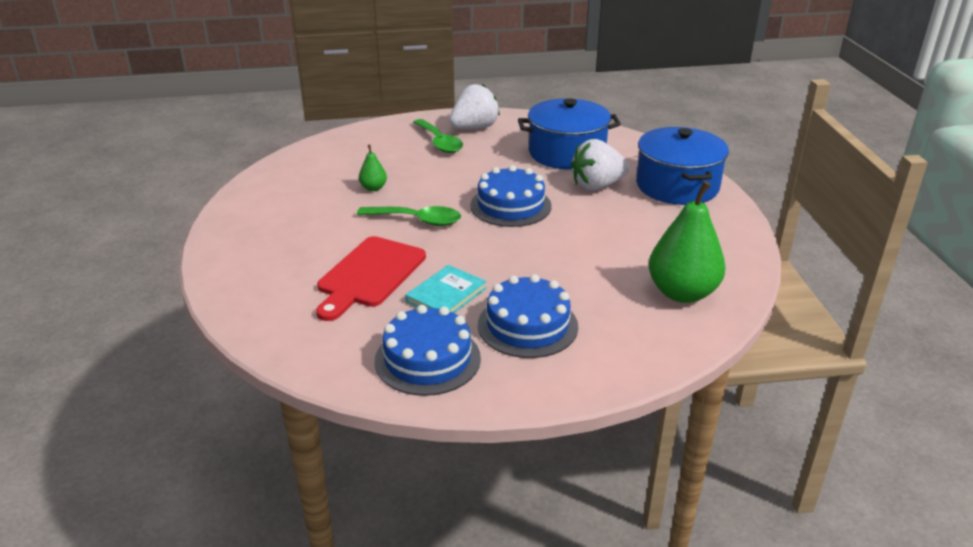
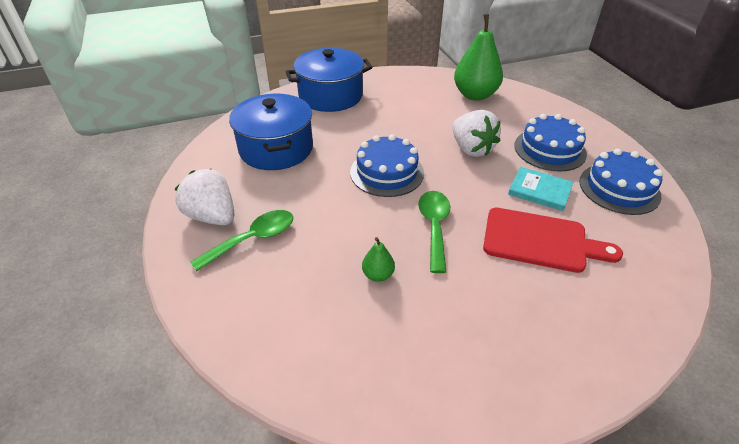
camera: 100 degrees left, 10 degrees up
(597, 186) = (339, 130): white strawberry -> white strawberry (471, 149)

